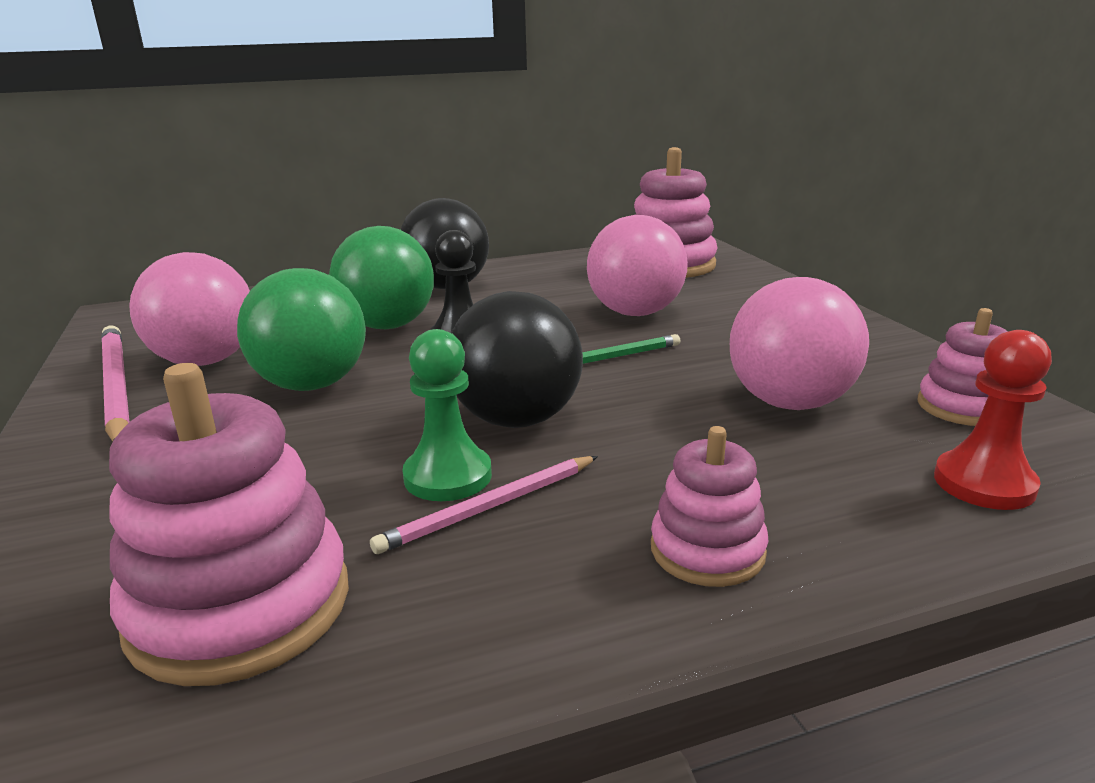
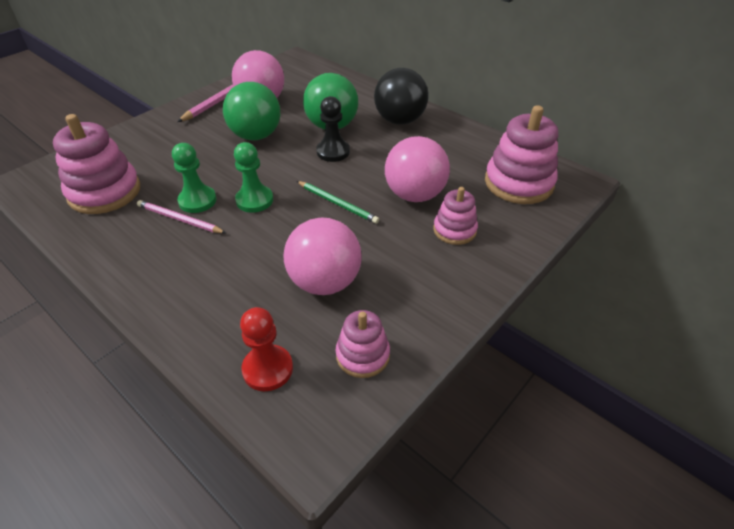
camera: 60 degrees right, 20 degrees up
(517, 420) = (254, 200): black ball -> green pawn
(707, 550) = (170, 284): pink stacking toy -> pink stacking toy (454, 230)

